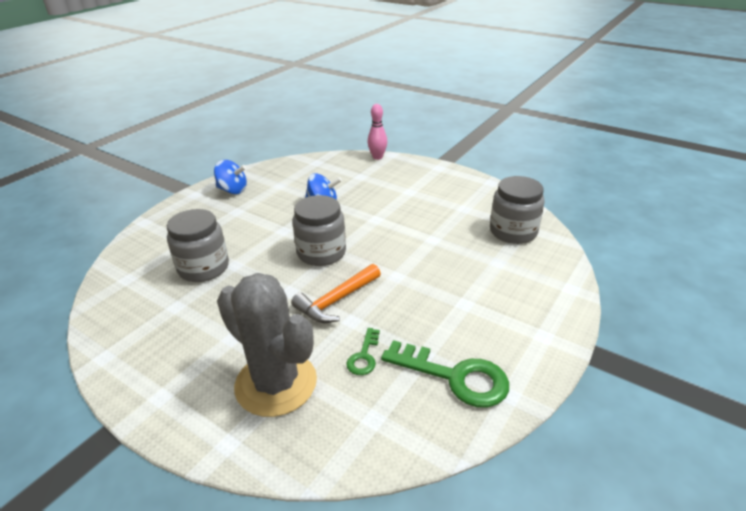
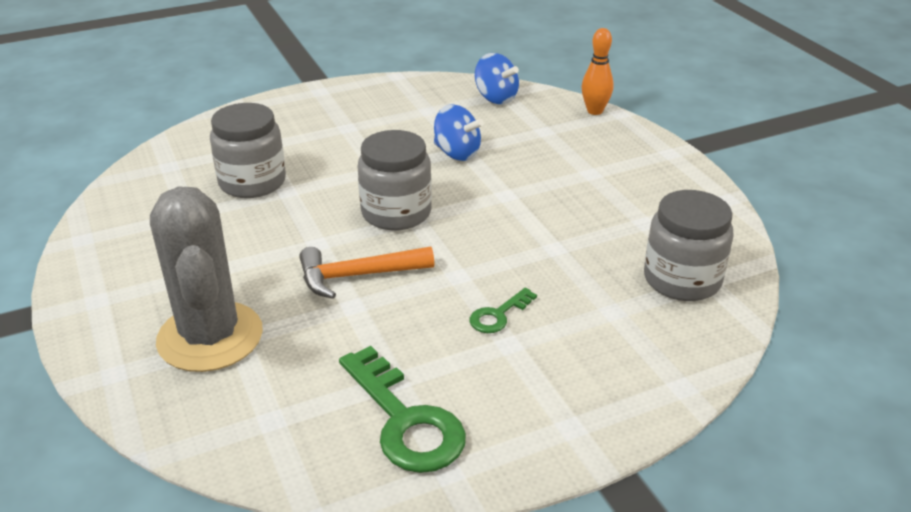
camera: 30 degrees right, 0 degrees up
(233, 190) = (367, 99): blue spinning top -> blue spinning top (495, 98)
(364, 356) = (326, 350): green key -> green key (498, 315)
(377, 157) = (594, 111): pink bowling pin -> orange bowling pin

